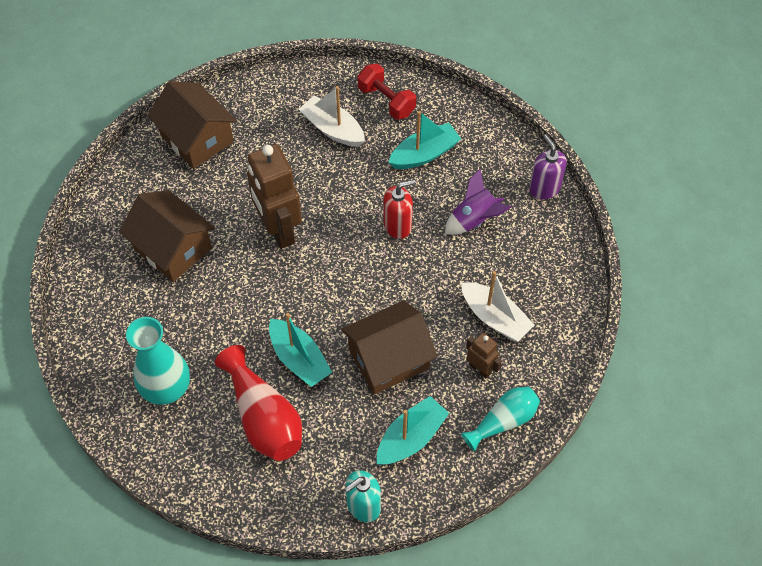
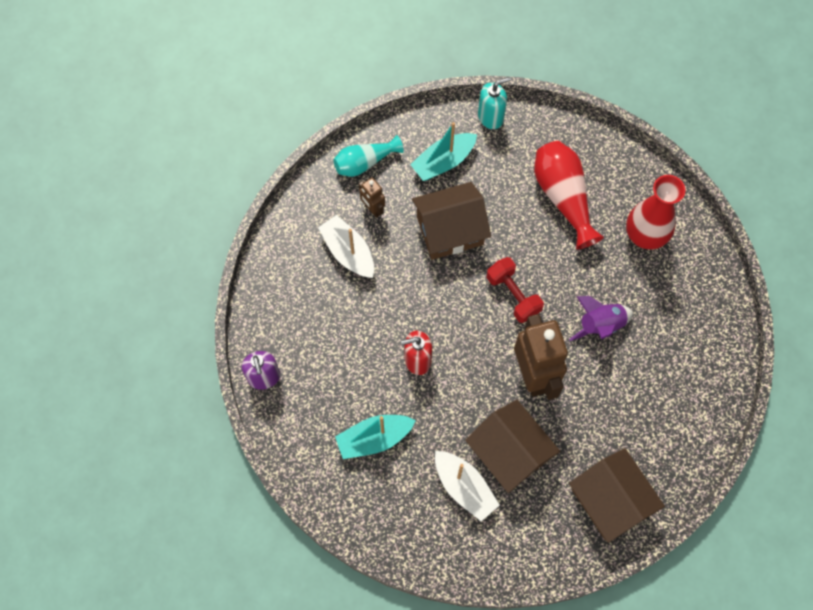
camera: 170 degrees left, 10 degrees up
(166, 388) = (645, 235): turquoise vase -> red vase
(172, 248) = (638, 372): brown house -> brown house (509, 453)
(299, 359) = (528, 243): turquoise boat -> none
(386, 101) = (401, 515): red dumbbell -> red dumbbell (513, 295)
(474, 220) = (341, 354): purple rocket -> purple rocket (600, 325)

